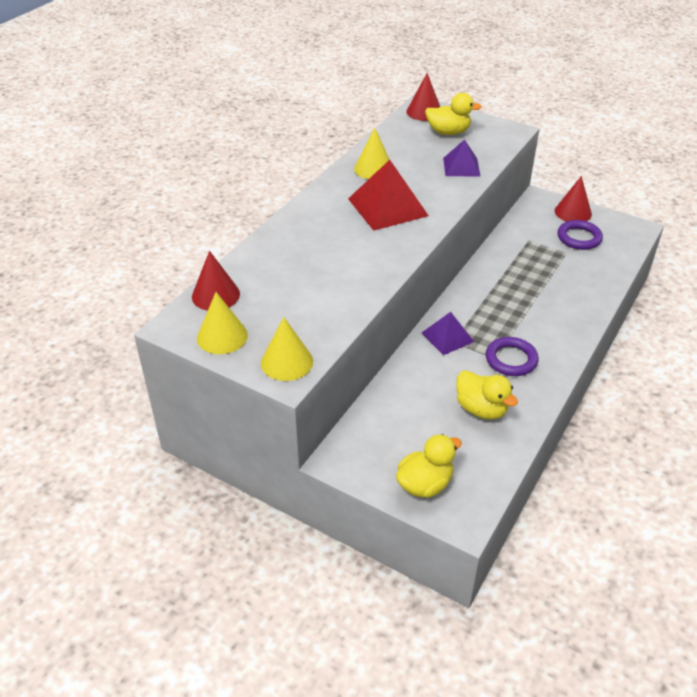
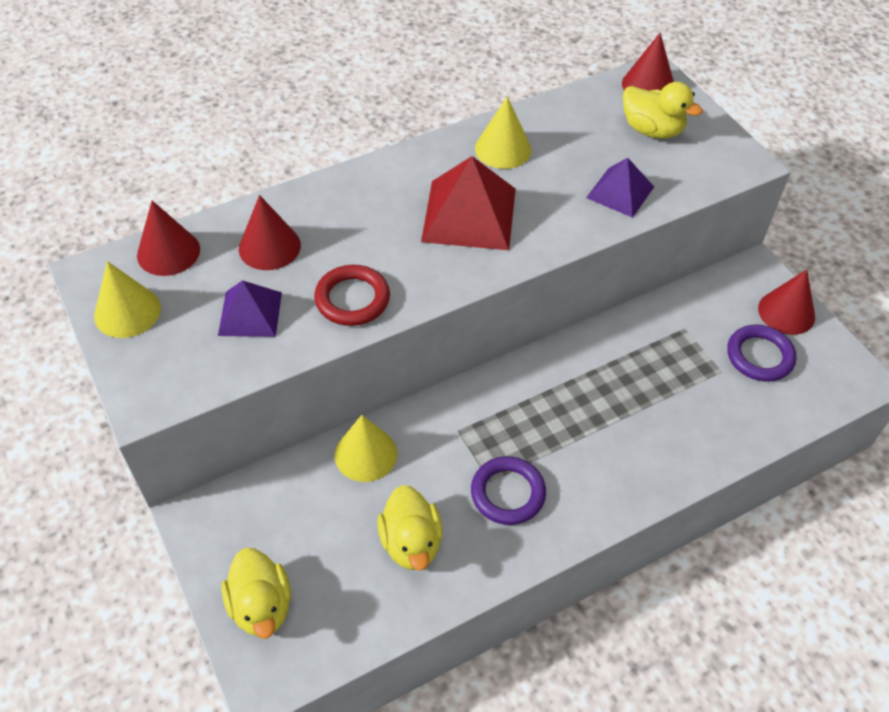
camera: 30 degrees right, 10 degrees up
(281, 267) = (269, 247): none -> red cone
(287, 362) = (162, 381): yellow cone -> yellow cone (366, 454)
(362, 273) = (352, 299): none -> red ring
(424, 484) = (261, 606): yellow duck -> yellow duck turned 75 degrees clockwise
(447, 337) = (457, 421): purple pyramid -> purple pyramid (250, 313)

